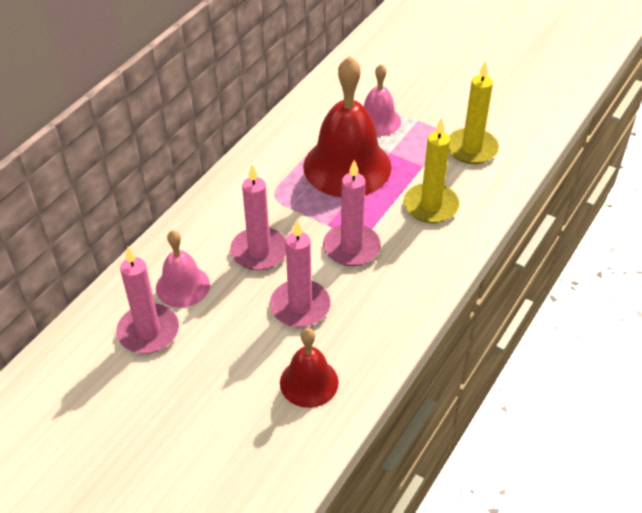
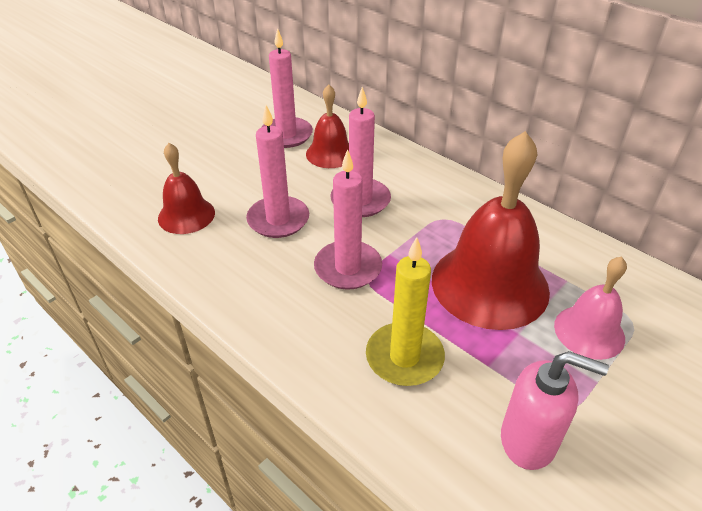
camera: 100 degrees right, 5 degrees down
(182, 286) = (330, 153): pink bell -> red bell
(471, 149) = (529, 440): yellow candle -> pink soap dispenser

